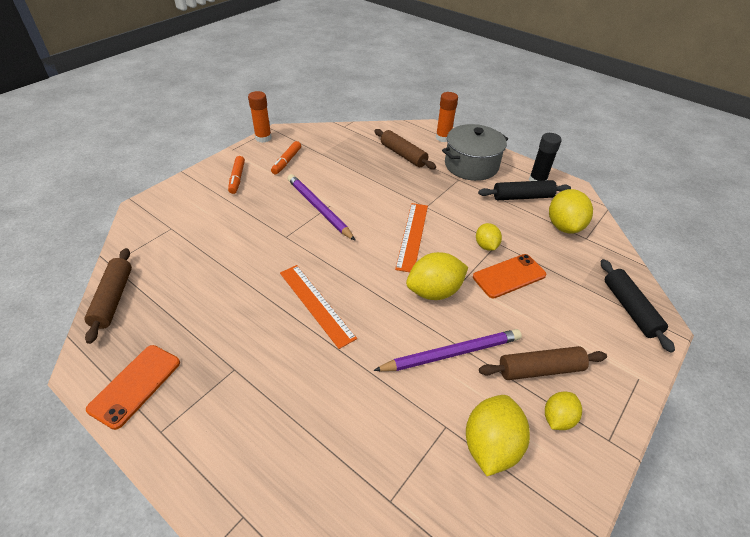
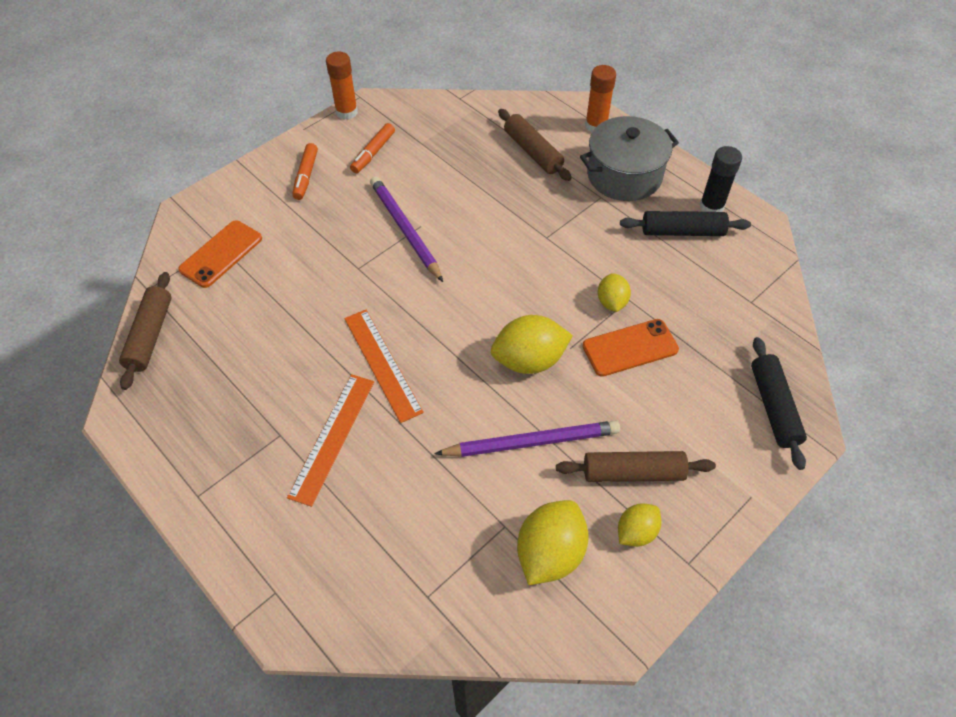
camera: 10 degrees right, 10 degrees up
(135, 385) = (173, 442): orange phone -> orange phone (221, 254)
(412, 236) = (518, 280): orange ruler -> orange ruler (332, 437)
(564, 226) = (726, 281): yellow lemon -> none

